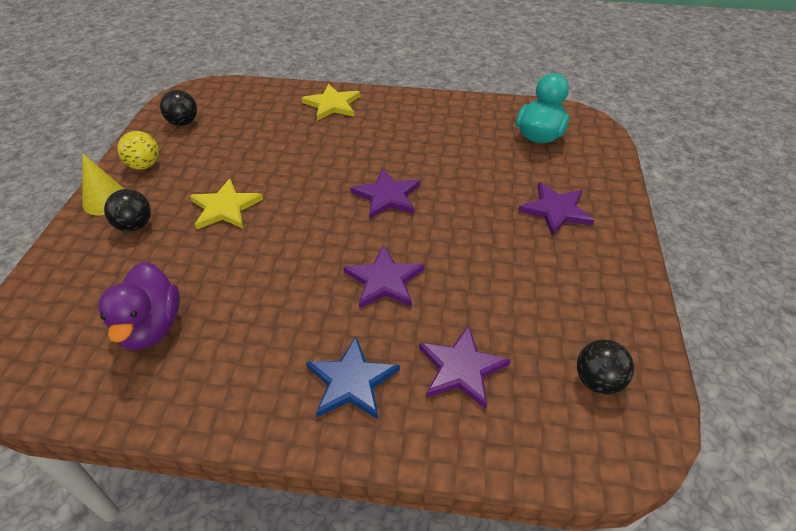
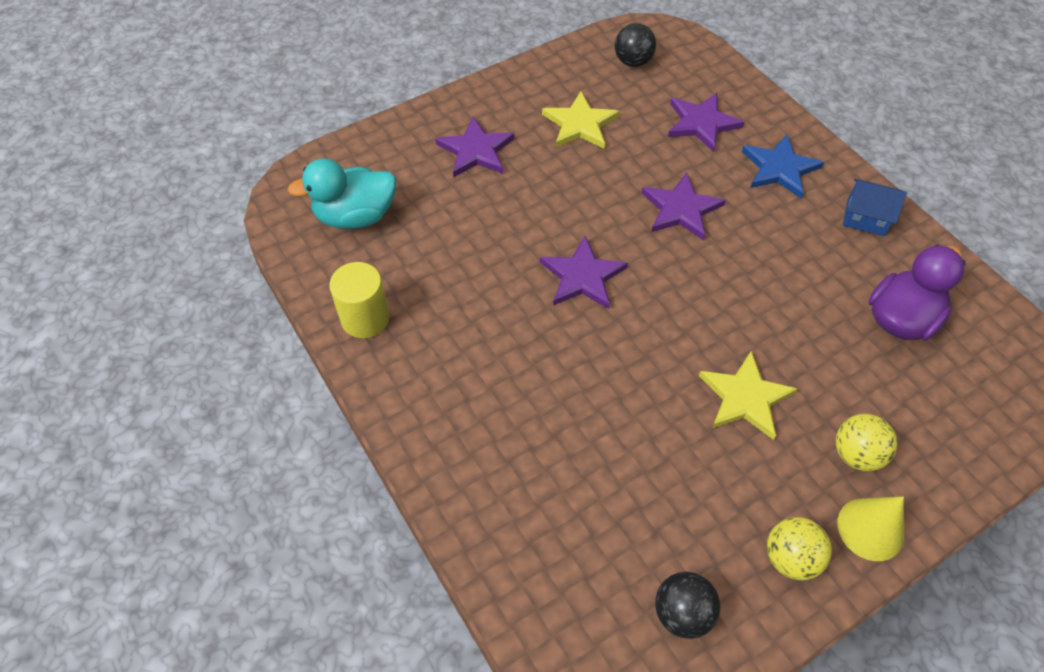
camera: 130 degrees left, 10 degrees up
(135, 225) = (856, 454): black ball -> yellow ball
(236, 396) = (865, 218): none -> blue house
(332, 104) = (470, 460): yellow star -> yellow star (580, 124)
(455, 110) = (365, 318): none -> yellow cylinder

